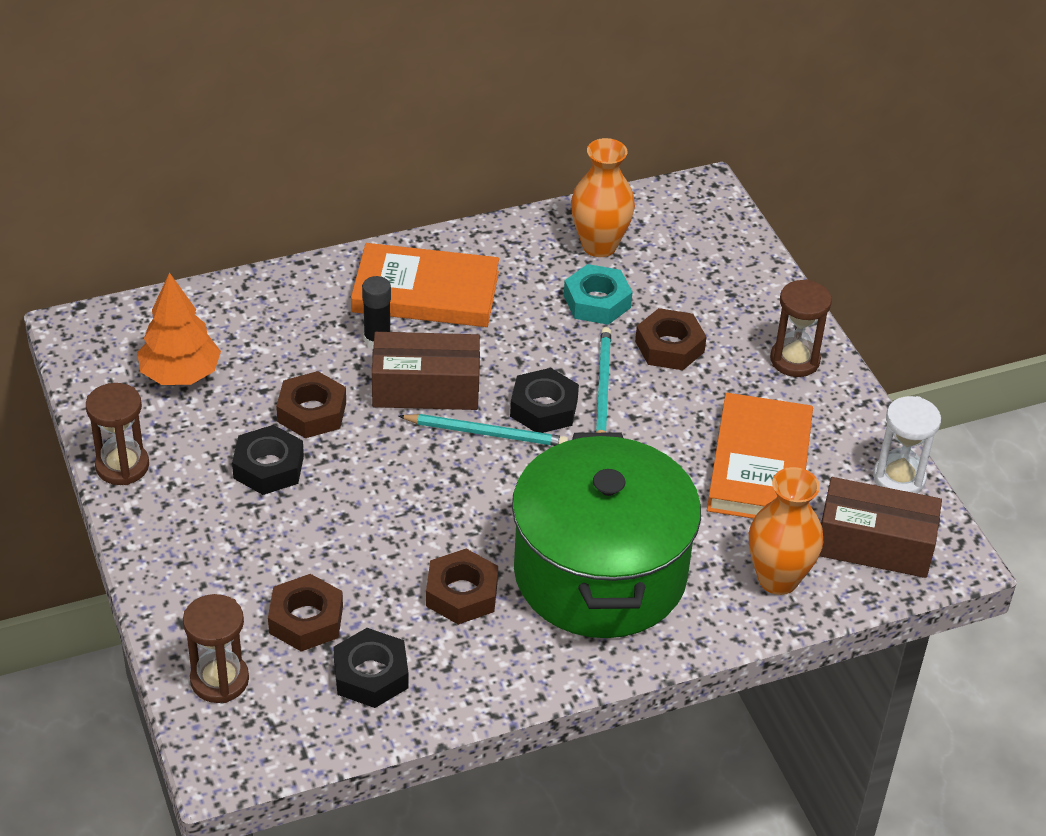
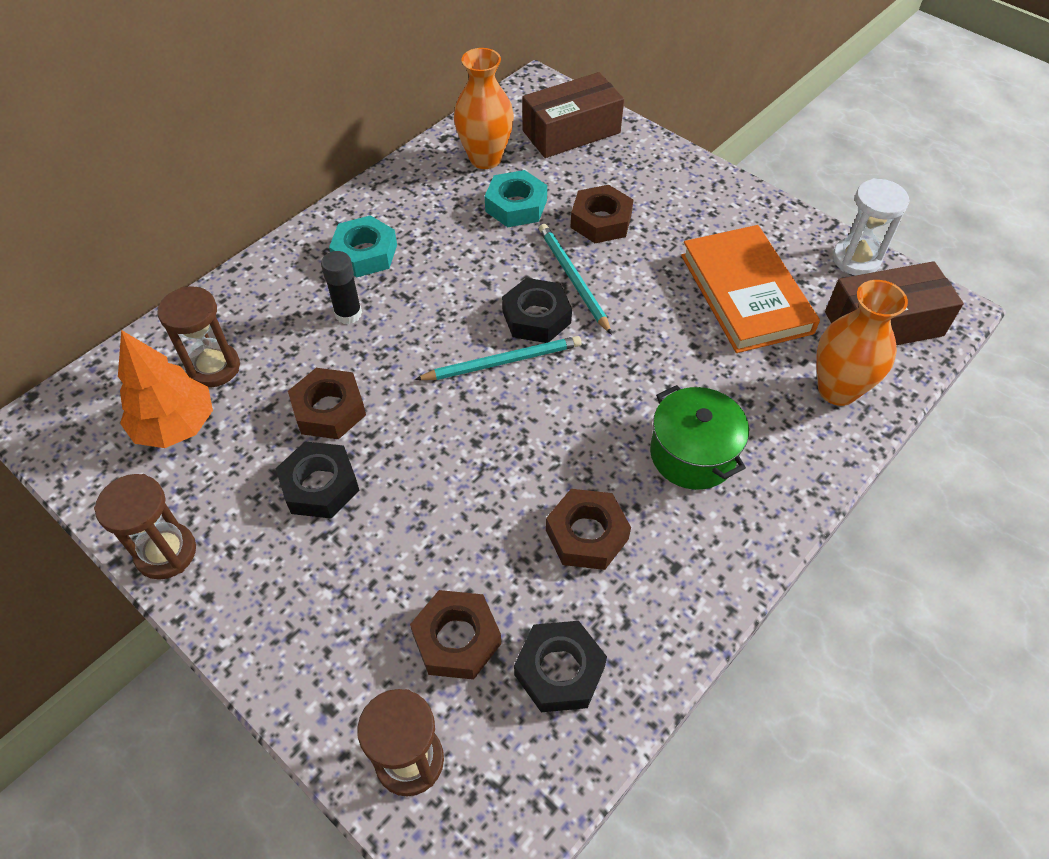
camera: 25 degrees left, 10 degrees up
(425, 292) = (365, 253): orange book -> turquoise nut
(426, 388) = (421, 341): brown box -> brown box (571, 132)
(600, 573) = (692, 454): green pot -> green pot, size x0.49
(794, 360) = (704, 194): brown hourglass -> brown hourglass (214, 367)

